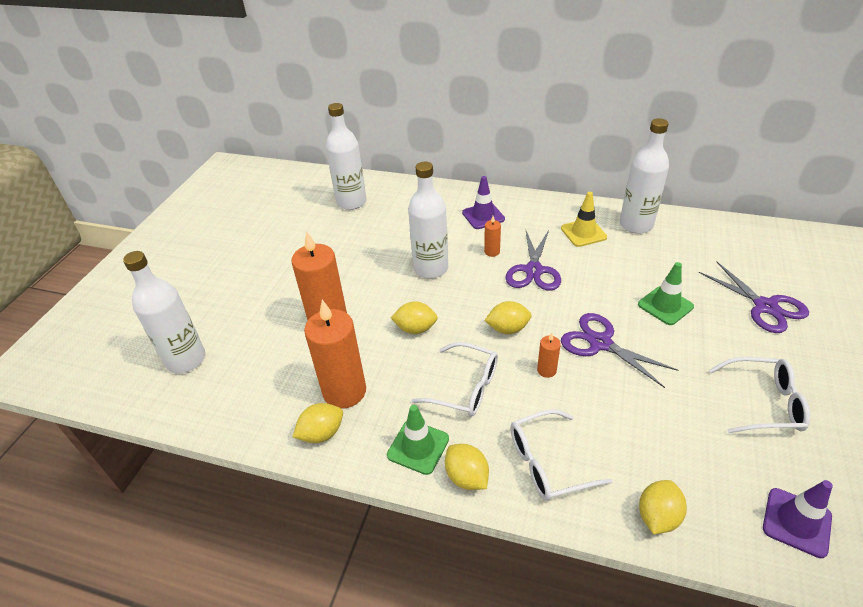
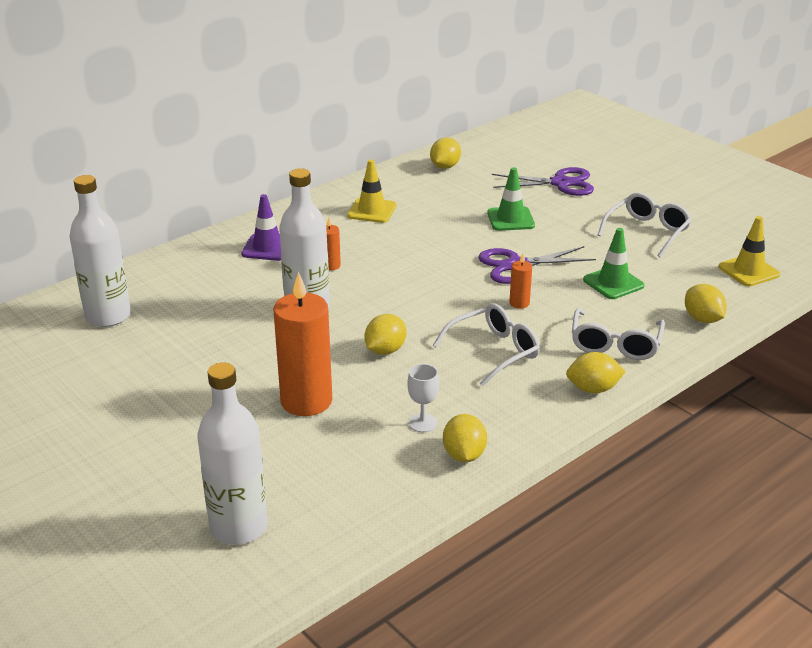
camera: 60 degrees left, 10 degrees down
(344, 391) = (422, 423): orange candle -> white goblet
(418, 447) = (536, 403): green traffic cone -> green traffic cone (613, 283)
(507, 329) = (447, 301): yellow lemon -> yellow lemon (445, 166)
(533, 270) = (388, 256): purple scissors -> none
(636, 225) = (397, 183): white bottle -> none
(796, 522) = (748, 271): purple traffic cone -> yellow traffic cone

